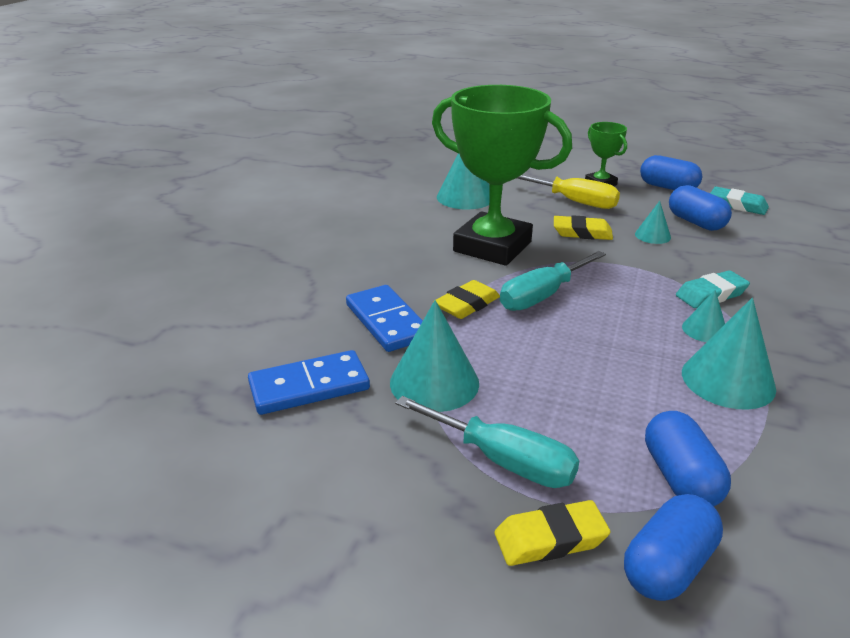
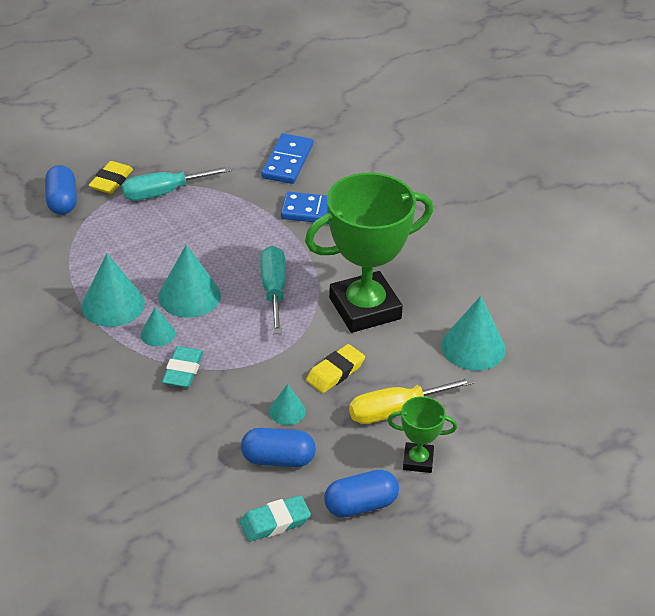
camera: 125 degrees right, 10 degrees up
(434, 382) = (242, 201): turquoise cone -> turquoise cone (189, 296)
(467, 305) = (301, 252): yellow eraser -> none
(680, 477) = (88, 236): blue capsule -> none

